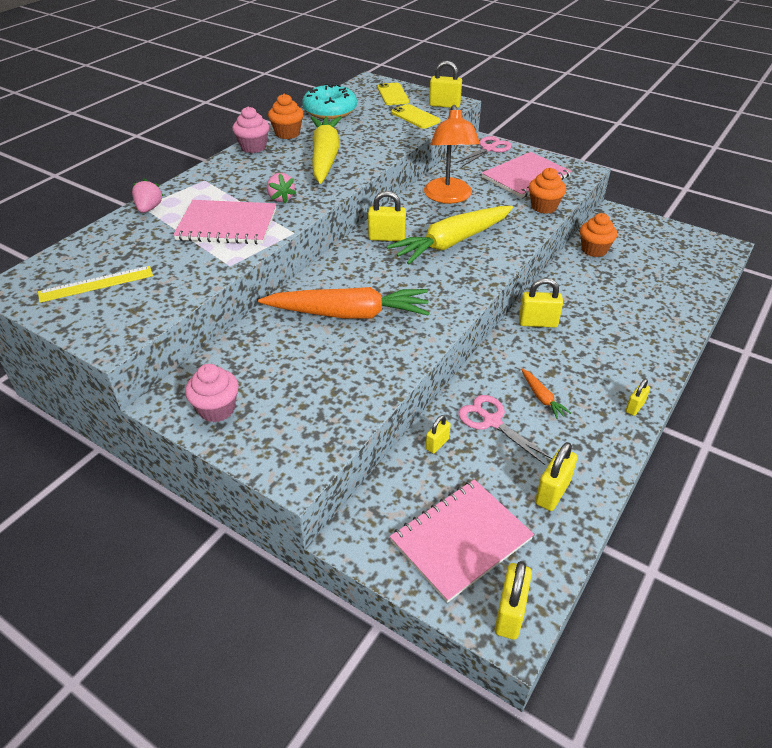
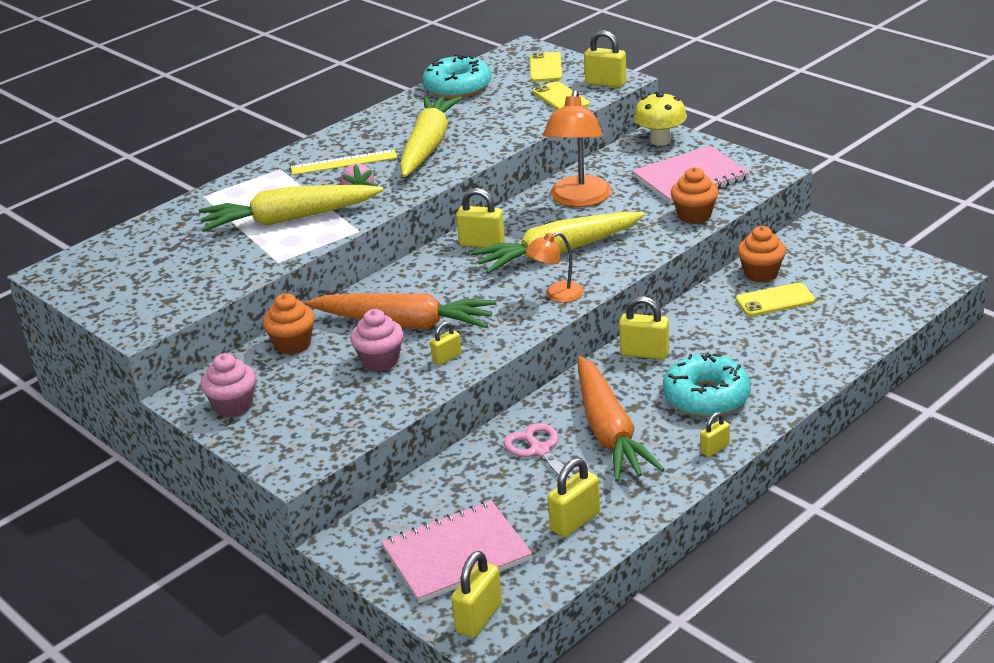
camera: 15 degrees right, 10 degrees down
(96, 284) = (136, 274): yellow ruler -> yellow ruler (344, 162)
(149, 208) = (210, 198): pink strawberry -> none
(227, 225) = (289, 219): pink notebook -> yellow carrot
(253, 147) = (348, 131): pink cupcake -> pink cupcake (380, 361)
(287, 133) = (394, 116): orange cupcake -> orange cupcake (293, 344)
(437, 444) = (469, 467): yellow padlock -> yellow padlock (447, 358)
(467, 279) = (556, 295): none -> orange lamp
(489, 149) = (660, 140): pink scissors -> yellow mushroom
(542, 398) = (609, 432): orange carrot -> orange carrot, size x2.36
(604, 359) = (706, 397): none -> turquoise donut
(615, 271) = (775, 300): none -> yellow phone

